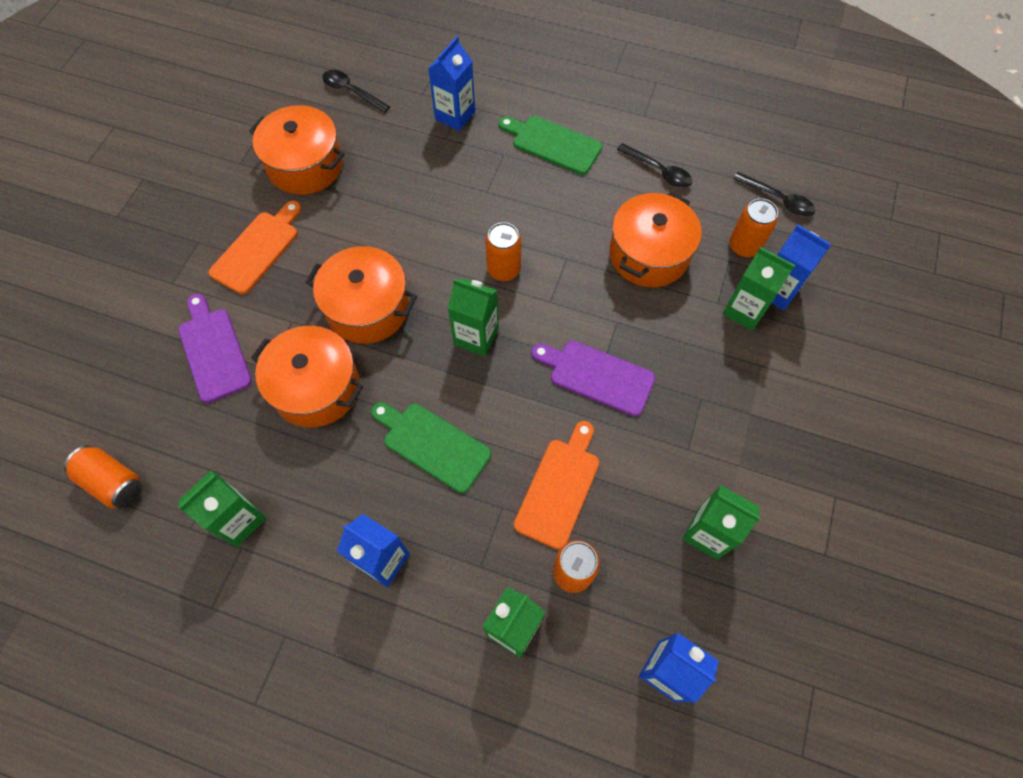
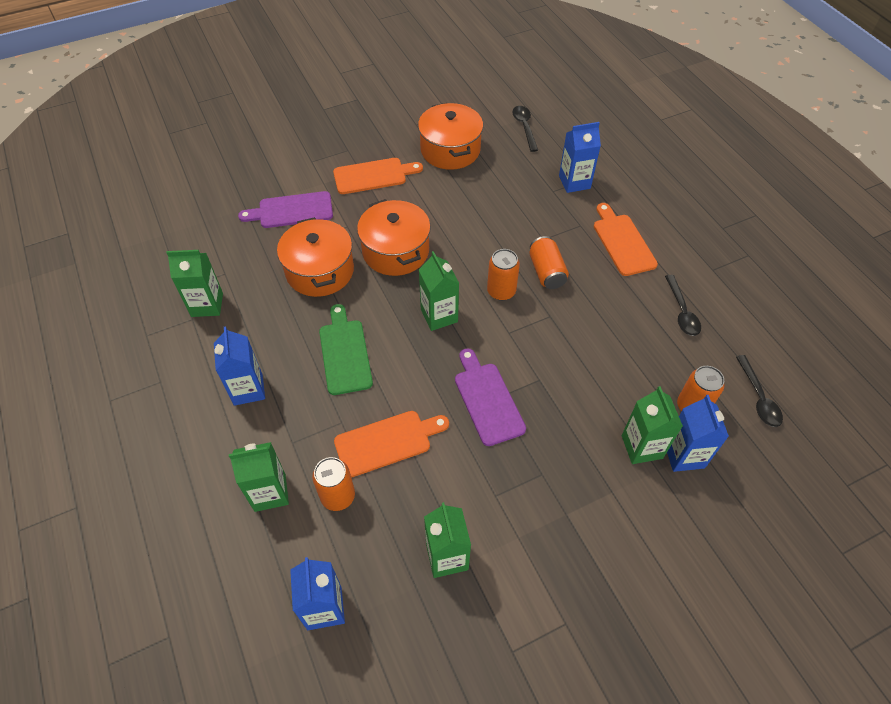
camera: 45 degrees right, 10 degrees down
(113, 482) = (176, 236): orange can -> orange can (546, 272)
(213, 351) = (292, 210): purple cutting board -> purple cutting board turned 120 degrees counterclockwise
(553, 144) = (622, 242): green cutting board -> orange cutting board
(649, 254) = (611, 357): orange pot -> none

